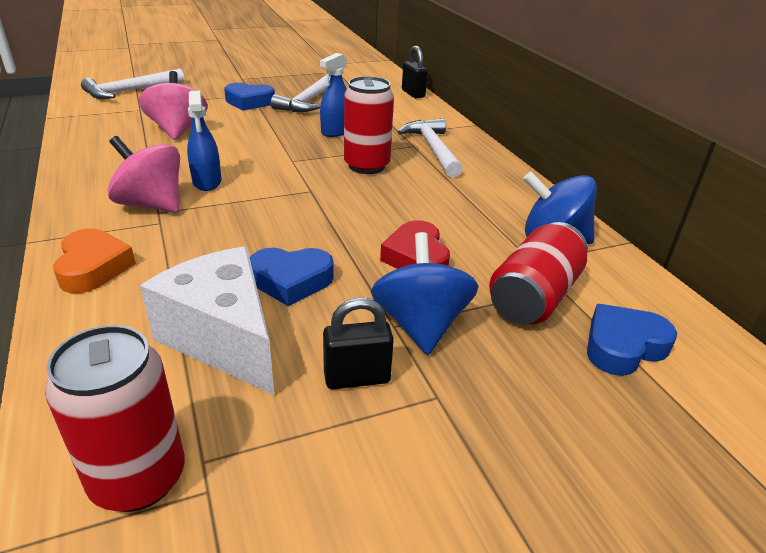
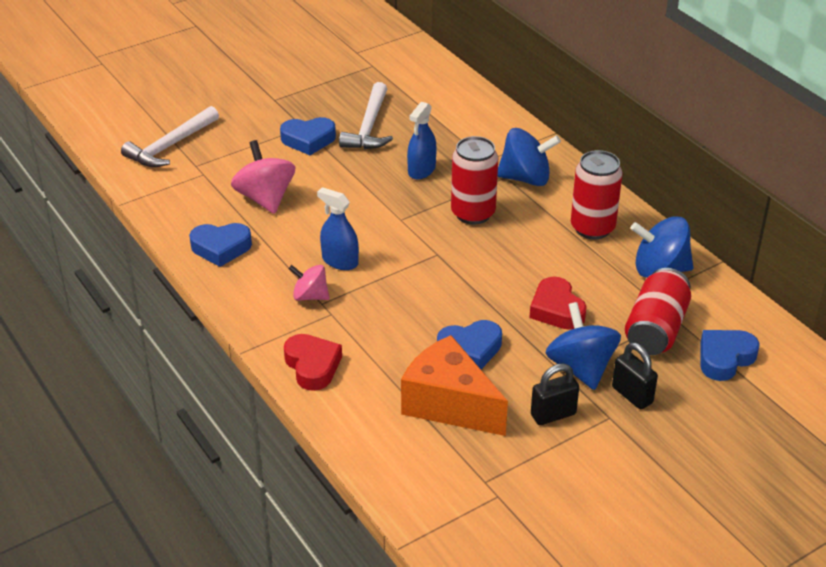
camera: 10 degrees left, 5 degrees up
(93, 267) = (312, 366): orange heart -> red heart
(102, 156) = (221, 248): none -> blue heart
(138, 478) = (454, 497): red can -> red can (592, 228)
(151, 204) = (310, 296): pink spinning top -> pink spinning top, size x0.61
(207, 182) = (340, 261): blue spray bottle -> blue spray bottle turned 150 degrees clockwise
(224, 338) = (449, 404): white cheese -> orange cheese
(413, 94) = (474, 92): black padlock -> black padlock (632, 395)
(433, 149) = (525, 178): white hammer -> blue spinning top

